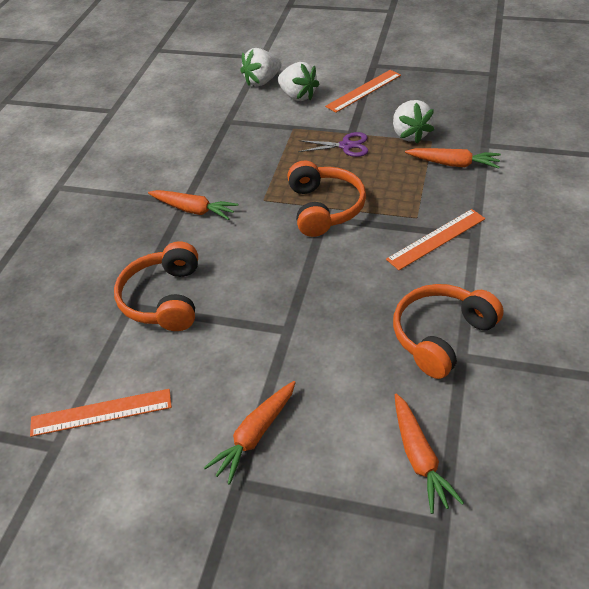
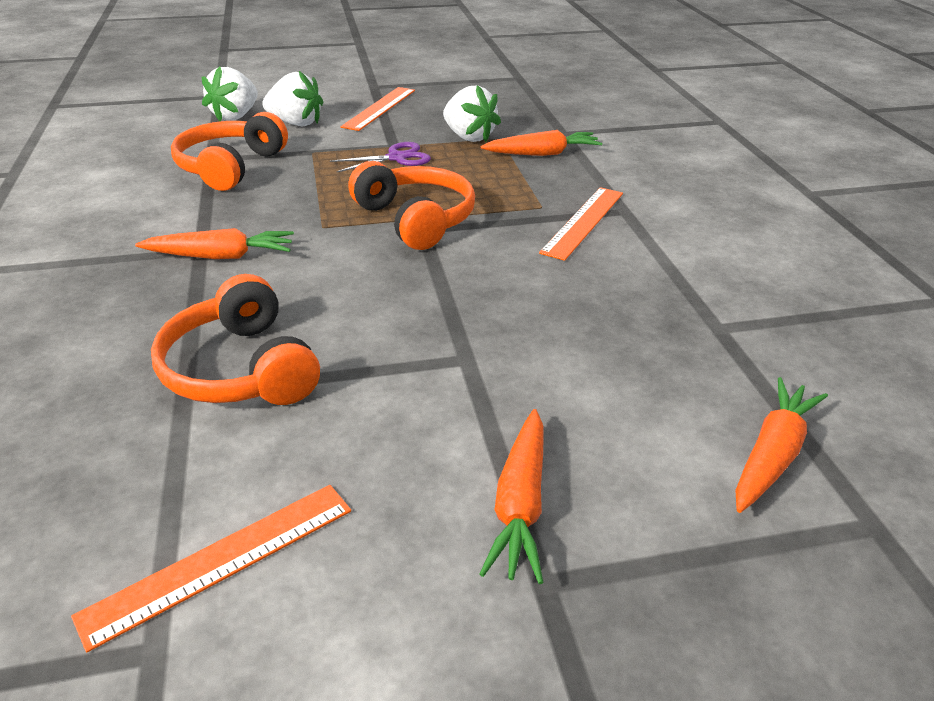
camera: 30 degrees left, 10 degrees down
(419, 458) = (772, 454): orange carrot -> orange carrot turned 105 degrees counterclockwise
(441, 336) = (675, 313): orange headphones -> orange headphones (230, 167)

